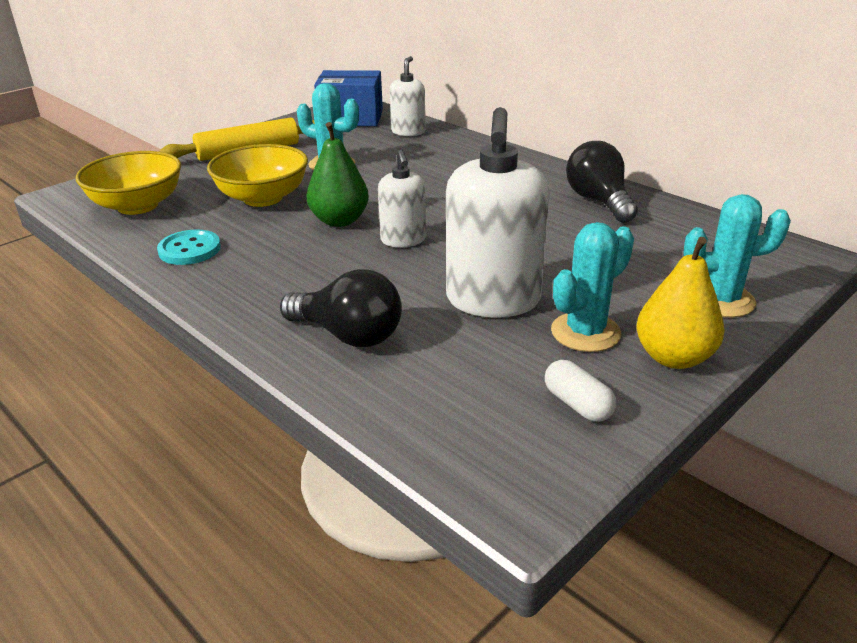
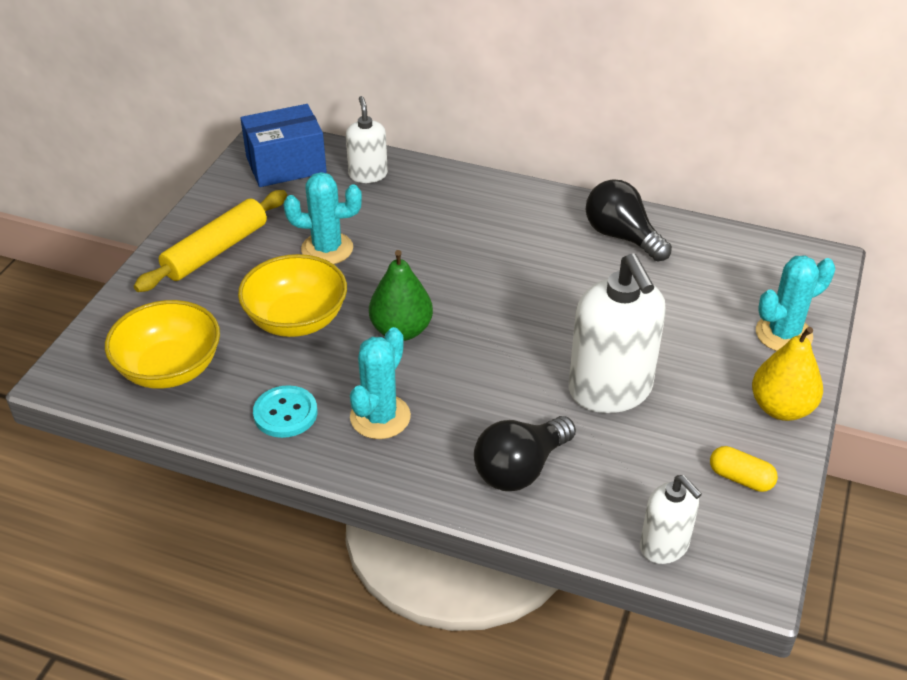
camera: 25 degrees left, 10 degrees up
(348, 335) = (520, 469): black light bulb -> black light bulb turned 135 degrees clockwise
(403, 240) = (482, 339): white soap dispenser -> white soap dispenser (664, 546)
(577, 404) = (740, 478): white capsule -> yellow capsule
(585, 332) = (704, 403): turquoise cactus -> turquoise cactus (380, 417)

